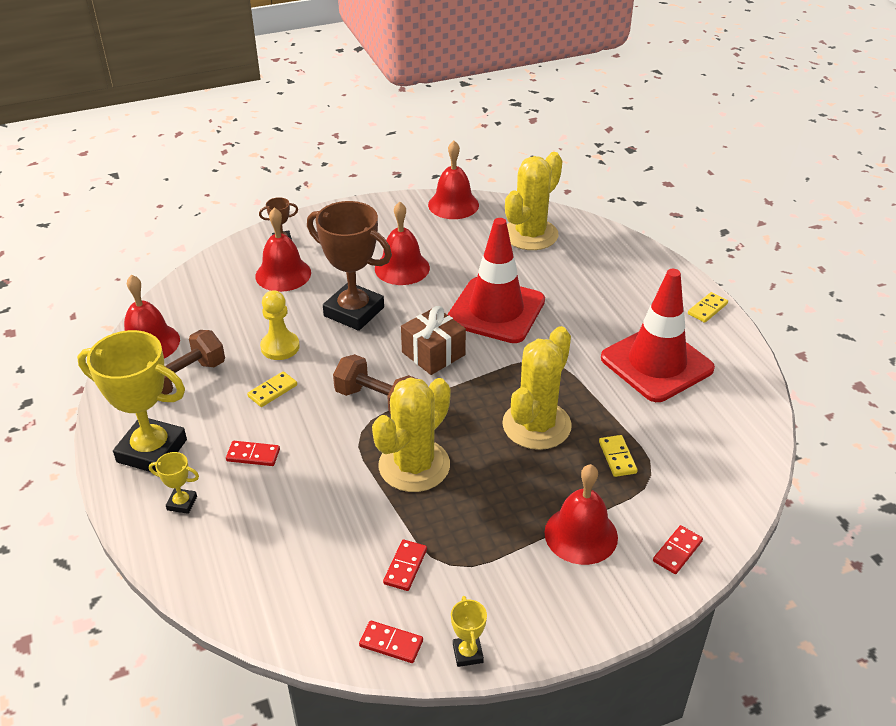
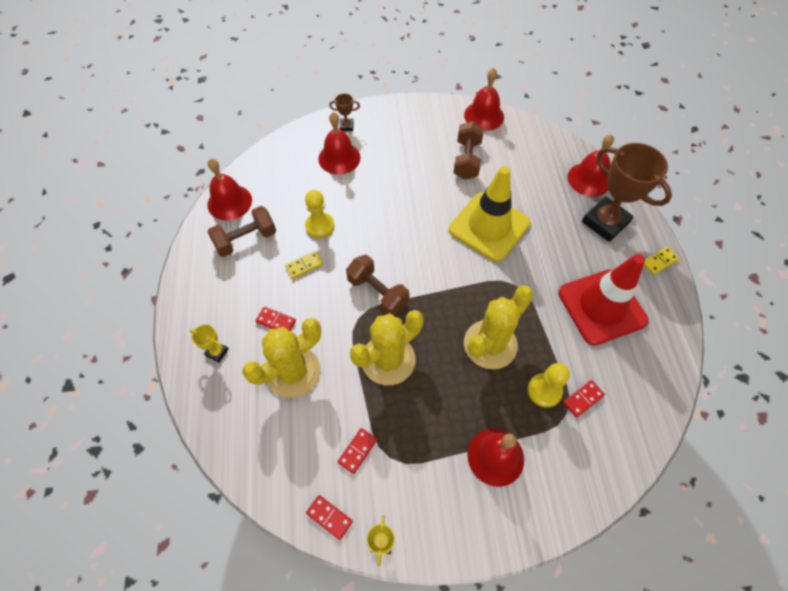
camera: 15 degrees right, 20 degrees up
(152, 451) = (208, 300): yellow trophy -> none
(354, 311) = (382, 204): brown trophy -> brown trophy (605, 222)
(402, 268) = (428, 170): red bell -> red bell (589, 179)
(433, 353) = (430, 257): brown gift -> none
(447, 250) = (467, 160): none -> brown dumbbell
(496, 310) = (489, 226): red traffic cone -> yellow traffic cone
(530, 235) = (536, 157): yellow cactus -> yellow cactus (293, 372)
(617, 457) = (544, 391): yellow domino -> yellow pawn
(677, 551) = (566, 493): red domino -> red domino (583, 399)

